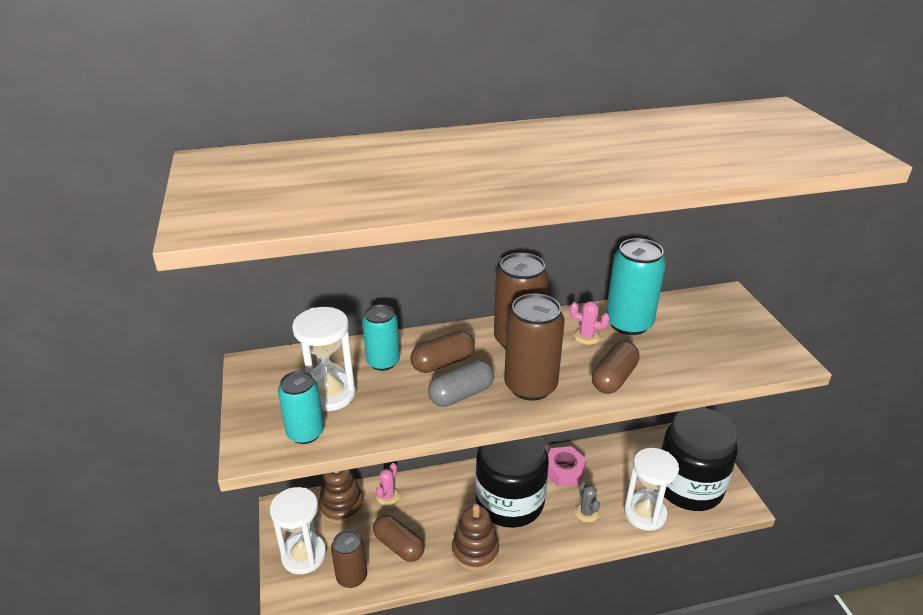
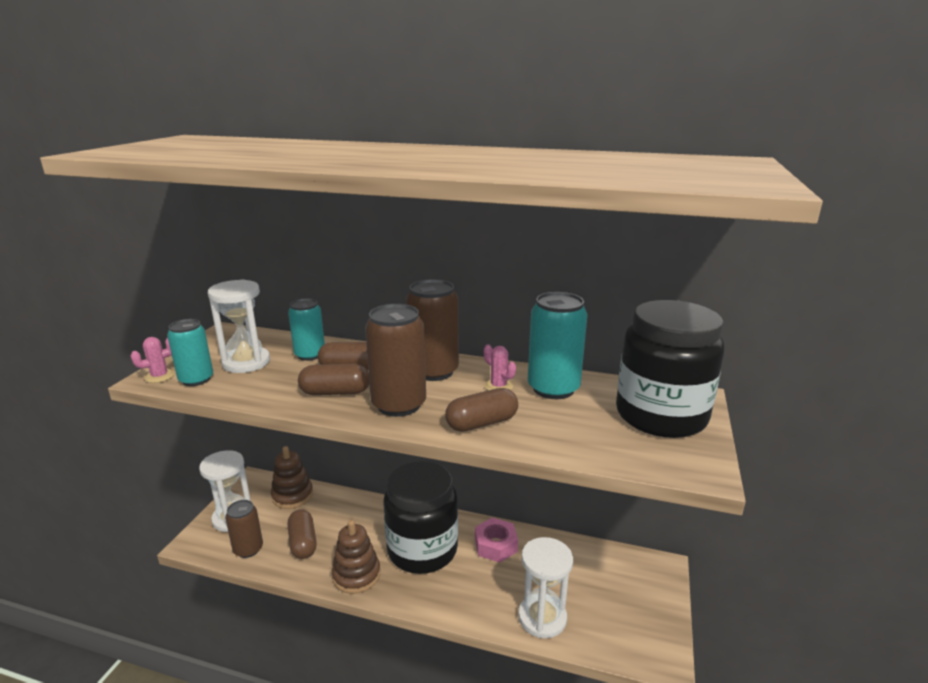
camera: 30 degrees right, 10 degrees down
(388, 496) = (331, 503): pink cactus -> pink cactus (159, 376)
(461, 394) = (335, 392): grey capsule -> brown capsule
(586, 512) = (484, 590): grey cactus -> none
(688, 487) = (613, 614): black jar -> black jar (661, 415)

